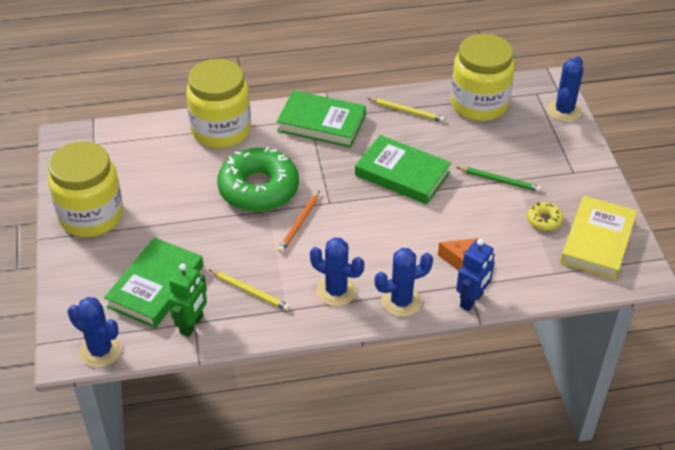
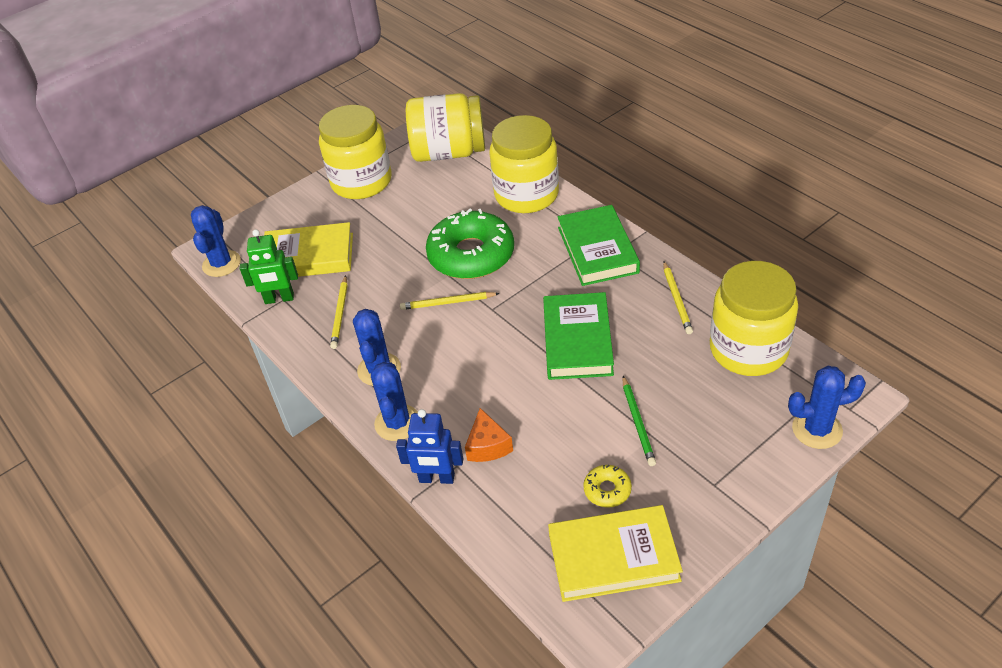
camera: 65 degrees right, 0 degrees up
(116, 149) = (449, 152): none -> yellow jar
(156, 286) = (308, 256): green book -> yellow book
(299, 223) = (448, 303): orange pencil -> yellow pencil
(401, 301) = (397, 423): blue cactus -> blue cactus turned 45 degrees clockwise

